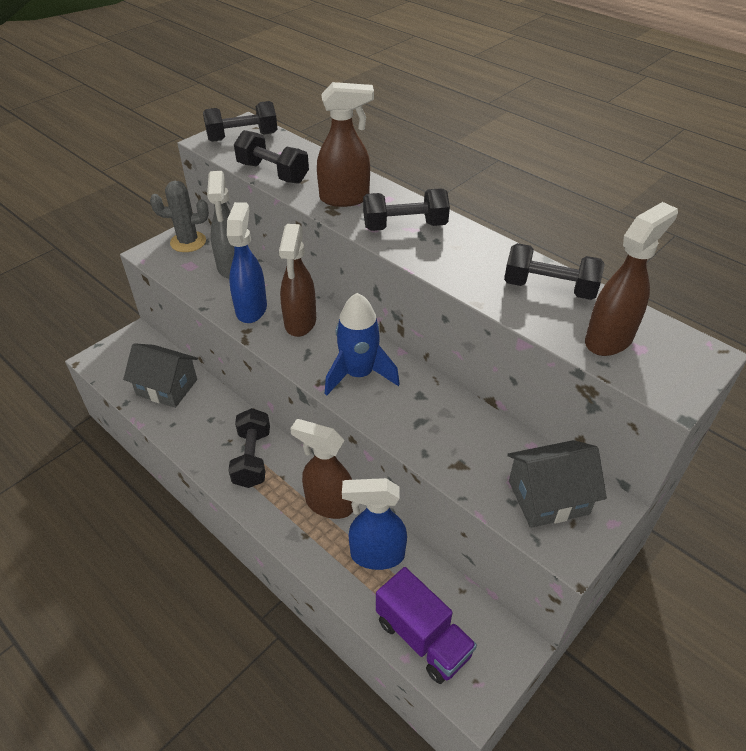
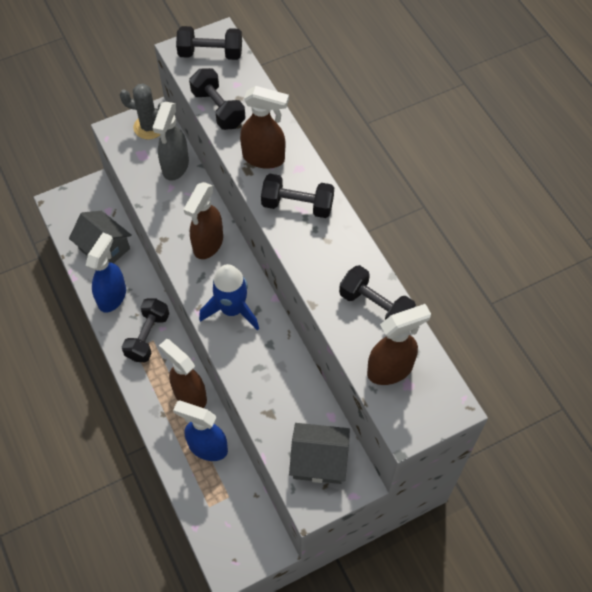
camera: 20 degrees right, 15 degrees up
(251, 308) = (175, 218): blue spray bottle -> blue spray bottle (112, 296)
(423, 637) = (213, 518): purple truck -> none

